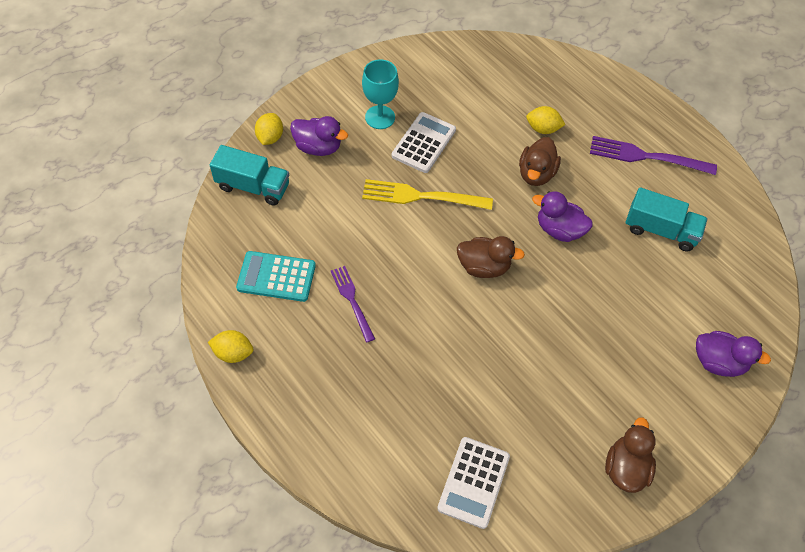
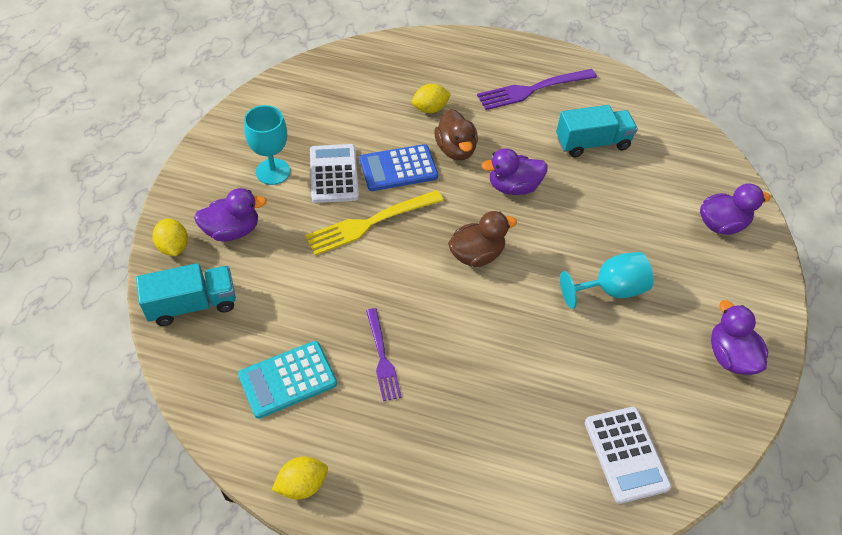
camera: 35 degrees left, 5 degrees down
(352, 301) = (382, 357): purple fork -> purple fork turned 135 degrees counterclockwise
(477, 165) = (398, 168): none -> blue calculator
(569, 356) = (610, 290): none -> turquoise goblet
(625, 468) = (730, 356): brown duck -> purple duck

